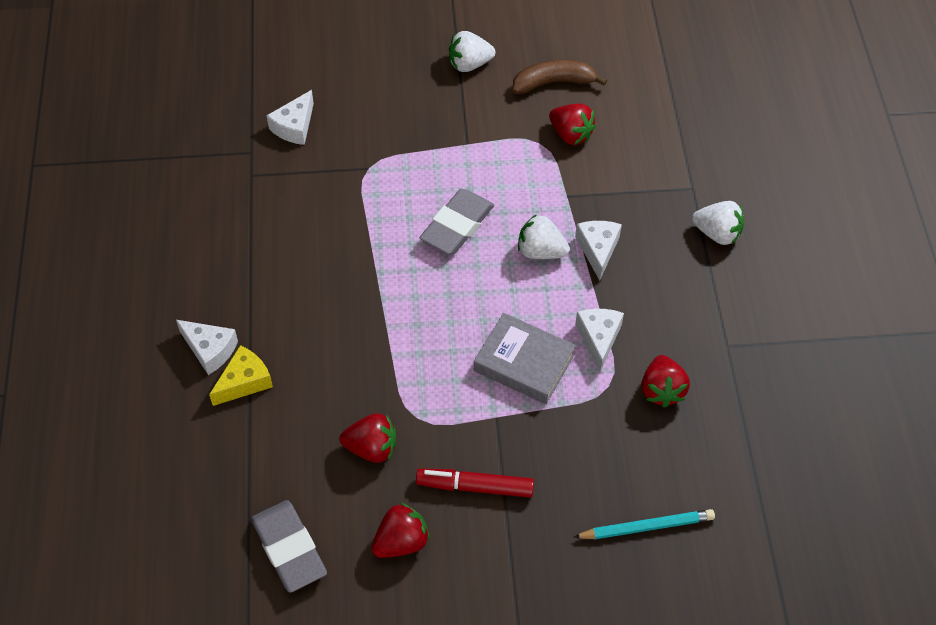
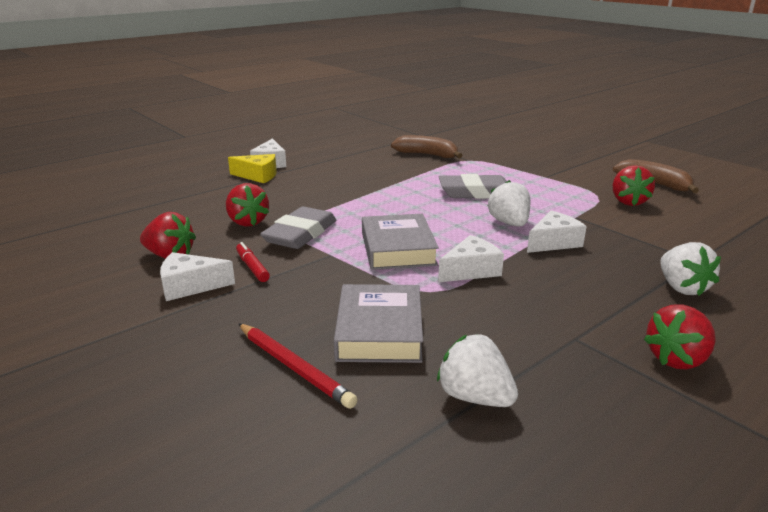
camera: 55 degrees right, 30 degrees down
(289, 548) = (133, 222): grey eraser -> grey eraser (300, 234)
(294, 127) = (460, 138): white cheese -> white cheese (190, 286)
(320, 192) = (427, 155): none -> brown banana
(469, 64) = (604, 160): white strawberry -> white strawberry (474, 397)
(475, 487) = (252, 267): red marker -> red marker, size x0.63
(639, 452) = (379, 331): none -> grey book
(647, 527) = (294, 367): turquoise pencil -> red pencil
(661, 390) = (466, 319): red strawberry -> red strawberry (677, 359)

